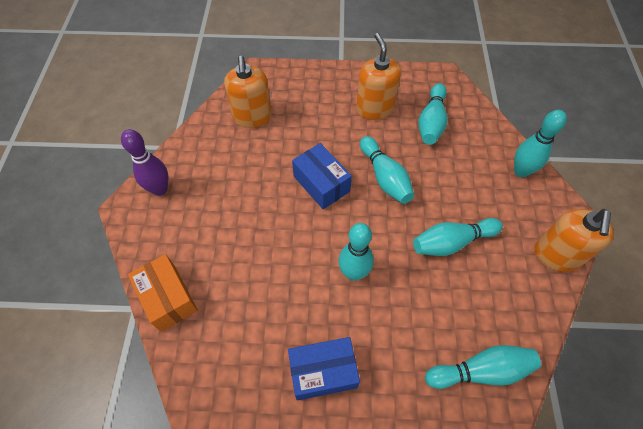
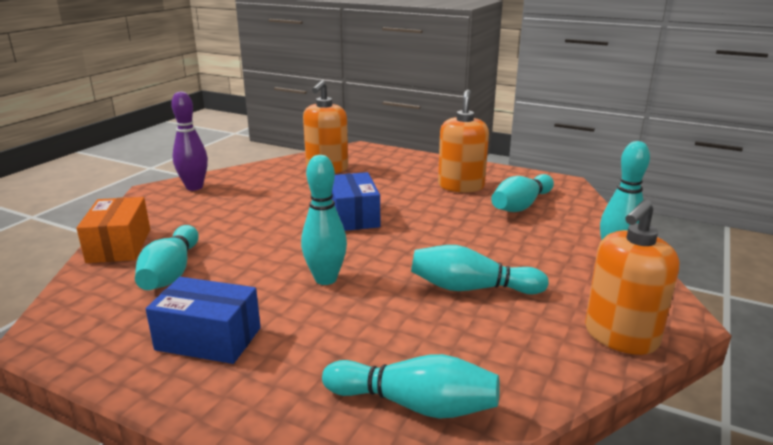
camera: 25 degrees right, 35 degrees down
(385, 177) = (430, 227): turquoise bowling pin -> turquoise bowling pin (171, 272)

